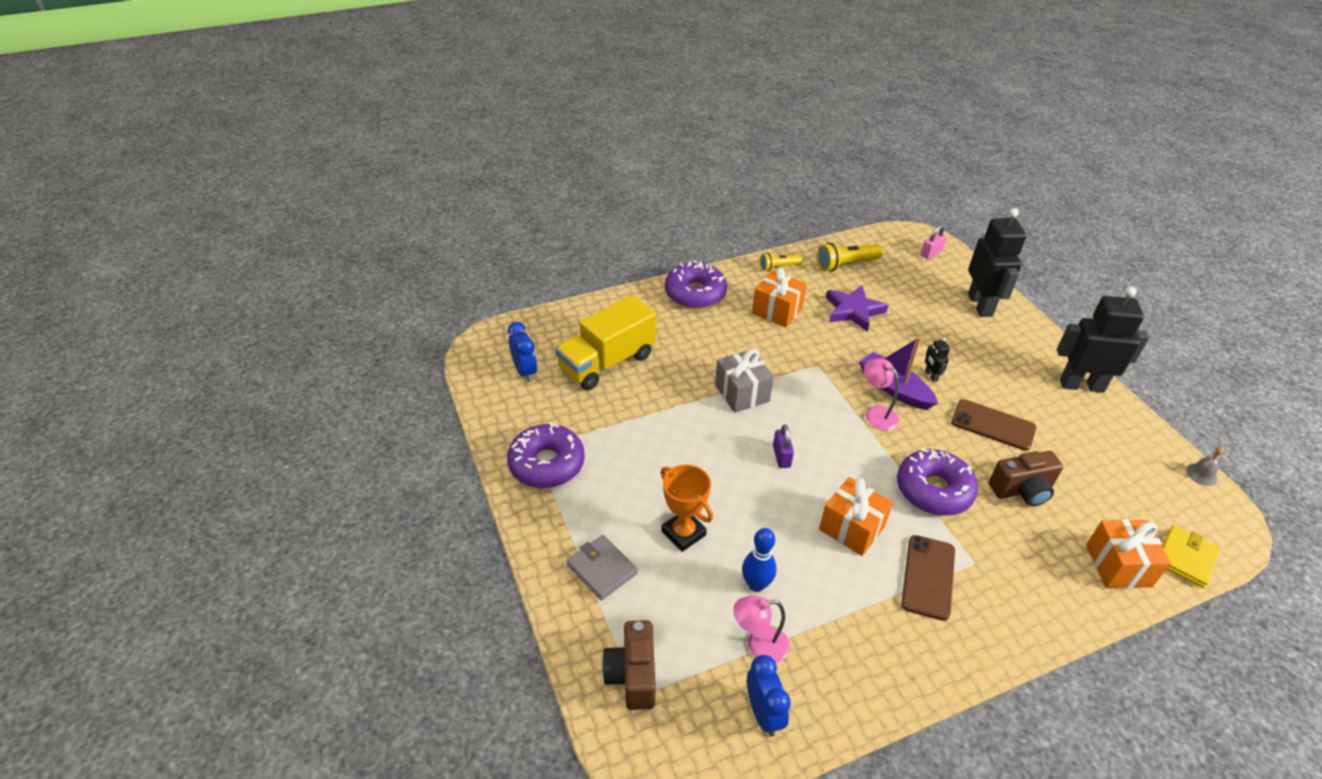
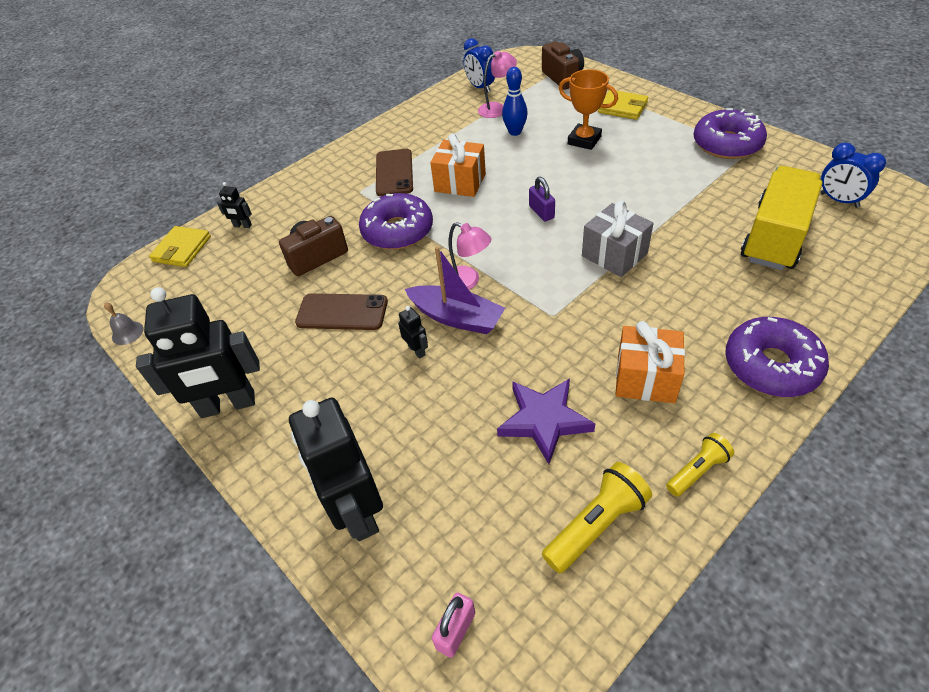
camera: 165 degrees right, 5 degrees up
(602, 569) = (622, 107): grey wallet -> yellow wallet
(1118, 565) = (242, 226): orange gift -> black robot

